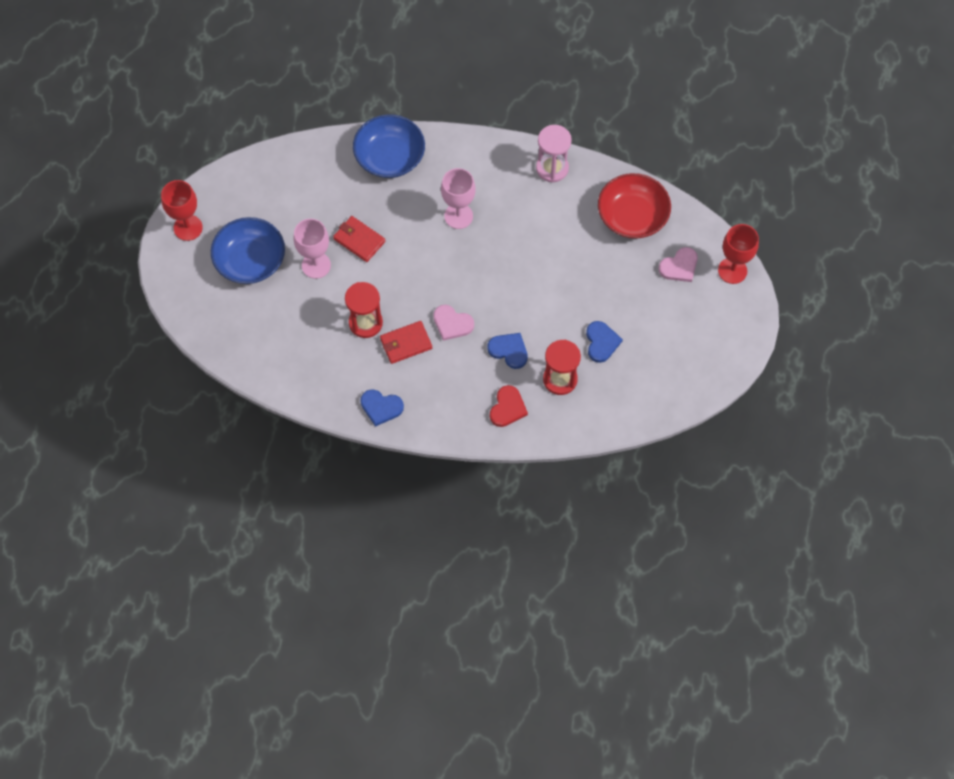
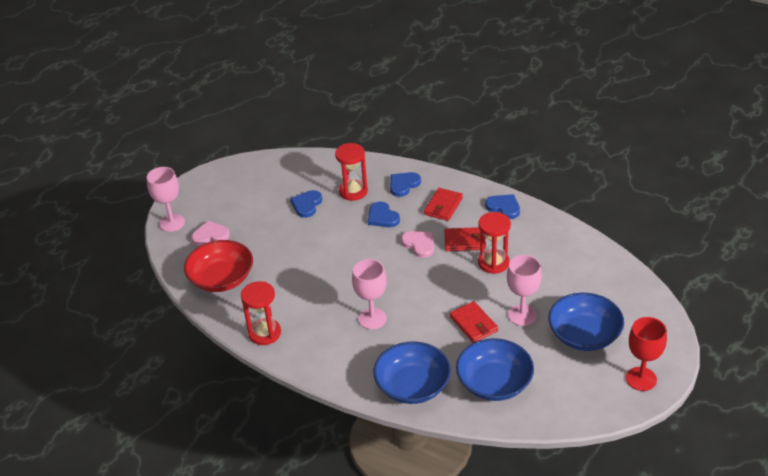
camera: 155 degrees left, 25 degrees down
(318, 182) = (494, 383): none -> blue bowl
(449, 388) = (443, 206): none -> red wallet
(507, 408) = (403, 185): red heart -> blue heart
(552, 168) = (264, 333): pink hourglass -> red hourglass
(732, 270) = (172, 223): red goblet -> pink goblet

